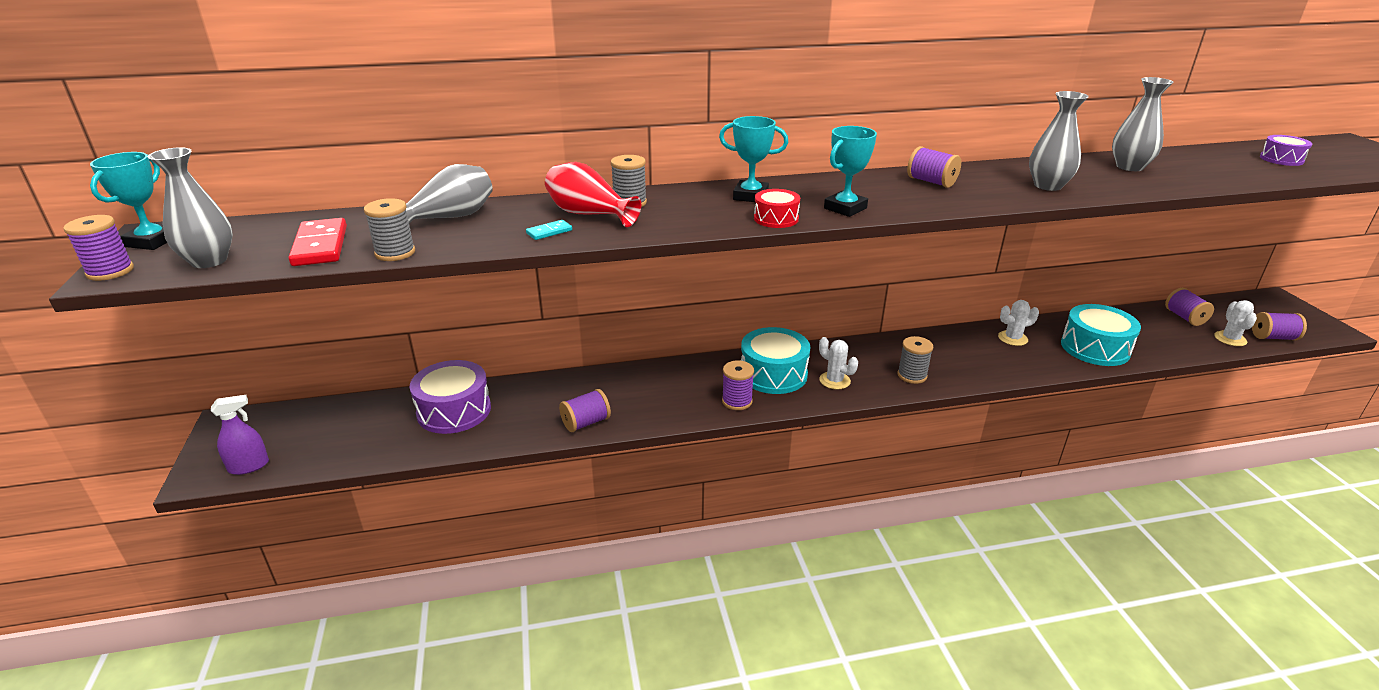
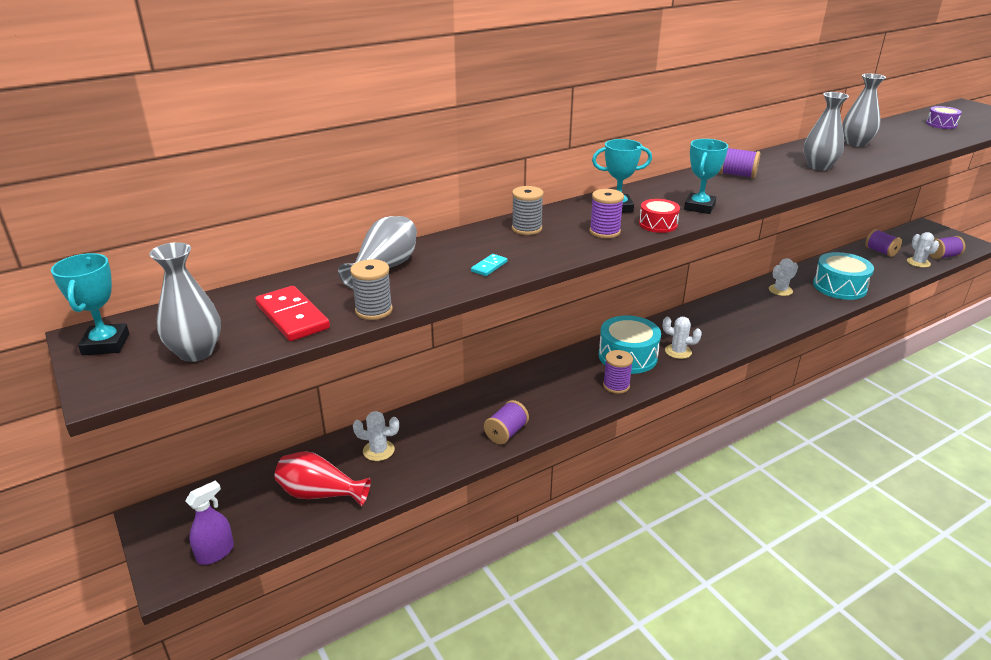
camera: 20 degrees left, 0 degrees up
(110, 271) = (100, 383): purple spool -> purple spool (604, 232)
(454, 411) = (378, 450): purple drum -> white cactus
(589, 214) = (504, 245): red vase -> red vase (320, 494)
(912, 375) = (731, 335): grey spool -> none

